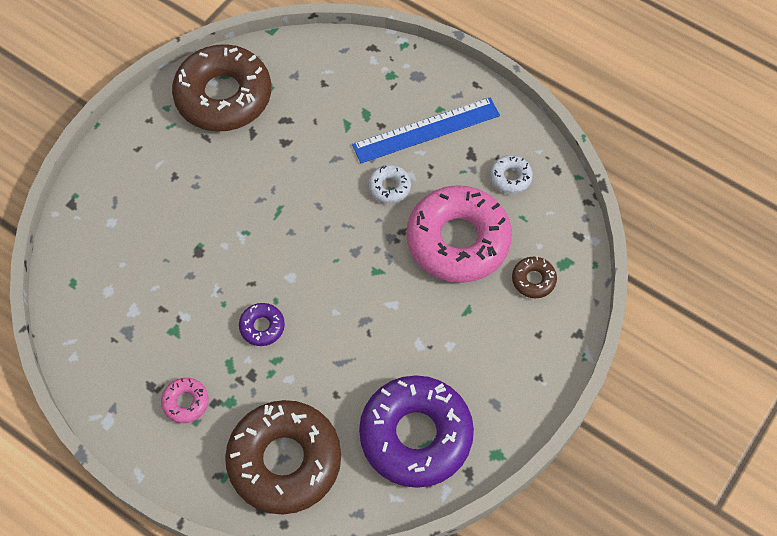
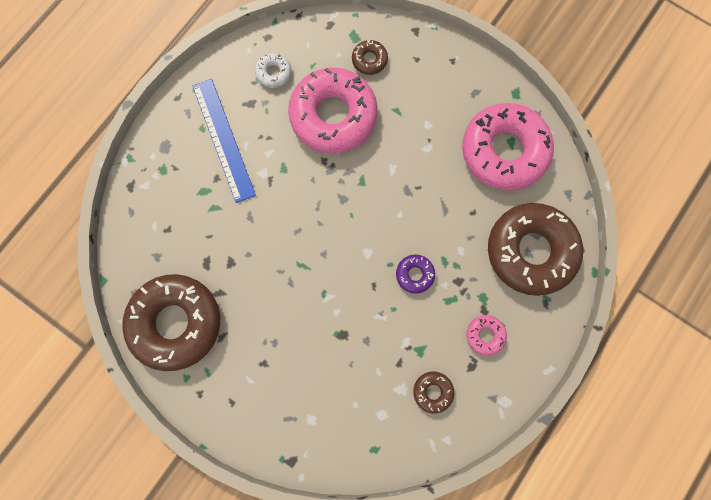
camera: 90 degrees left, 15 degrees up
(127, 343) = (432, 391): none -> brown donut
(389, 187) = (280, 171): white donut -> none
(416, 435) = (504, 151): purple donut -> pink donut

